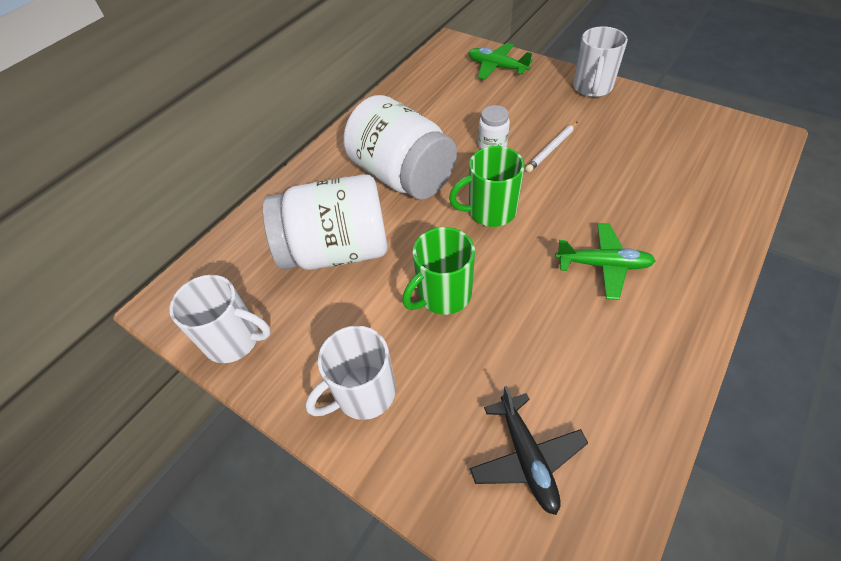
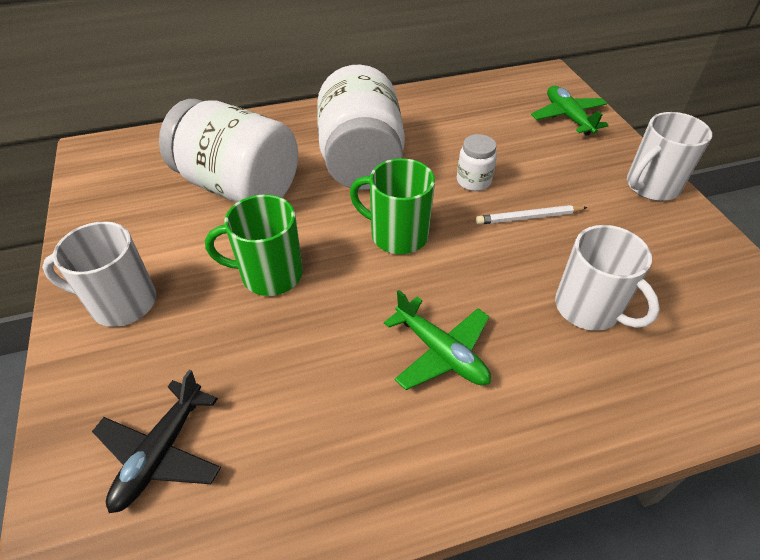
camera: 35 degrees right, 5 degrees down
(234, 339) = (98, 203): white mug -> white mug (589, 308)

